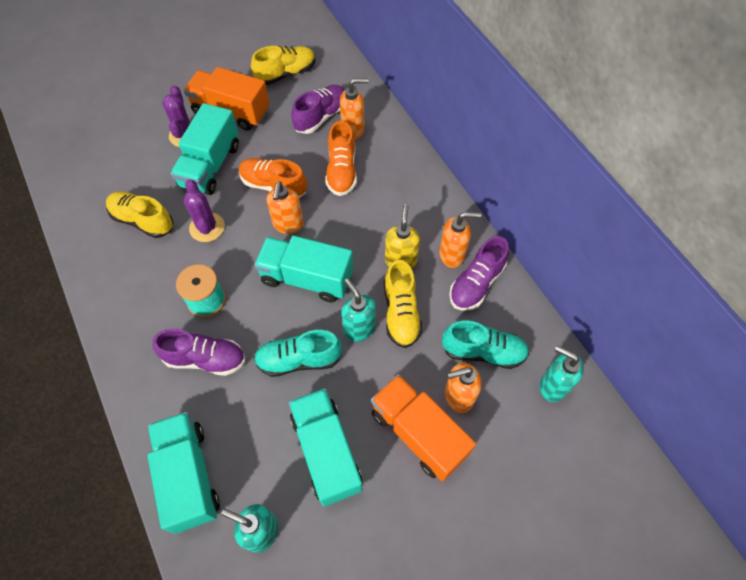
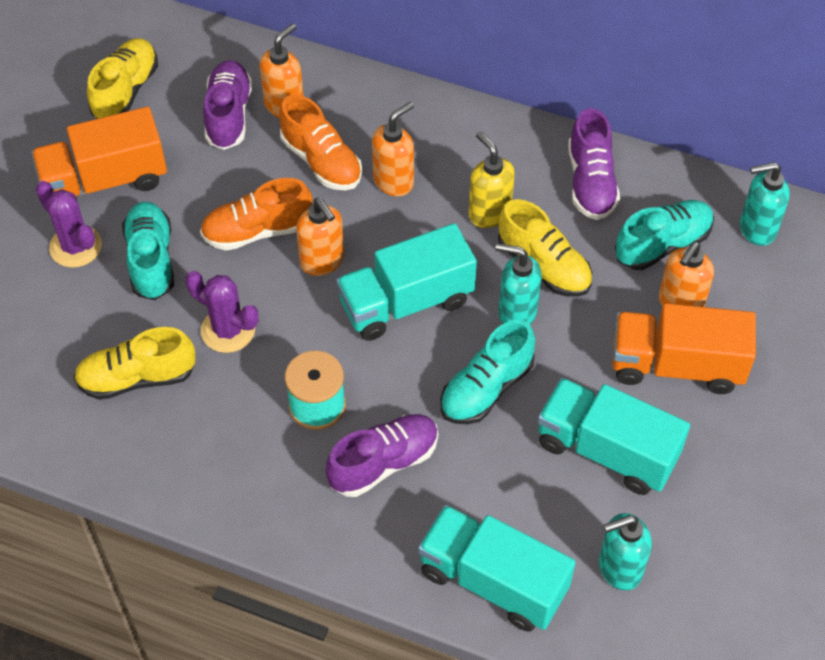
camera: 40 degrees left, 5 degrees down
(210, 165) = (151, 260): turquoise truck -> turquoise shoe
(452, 255) = (537, 170): orange soap dispenser -> orange soap dispenser (394, 181)

